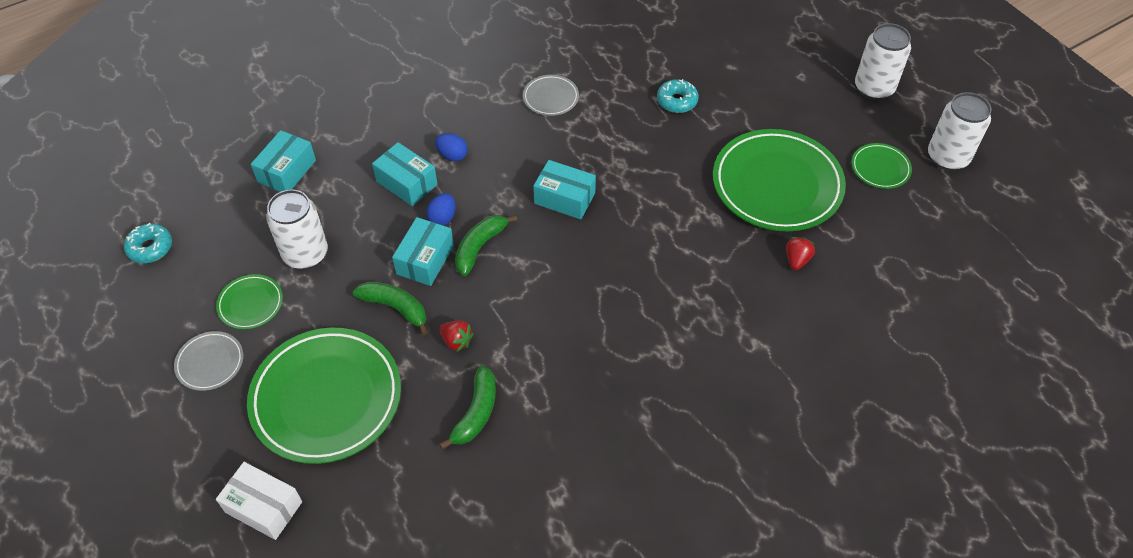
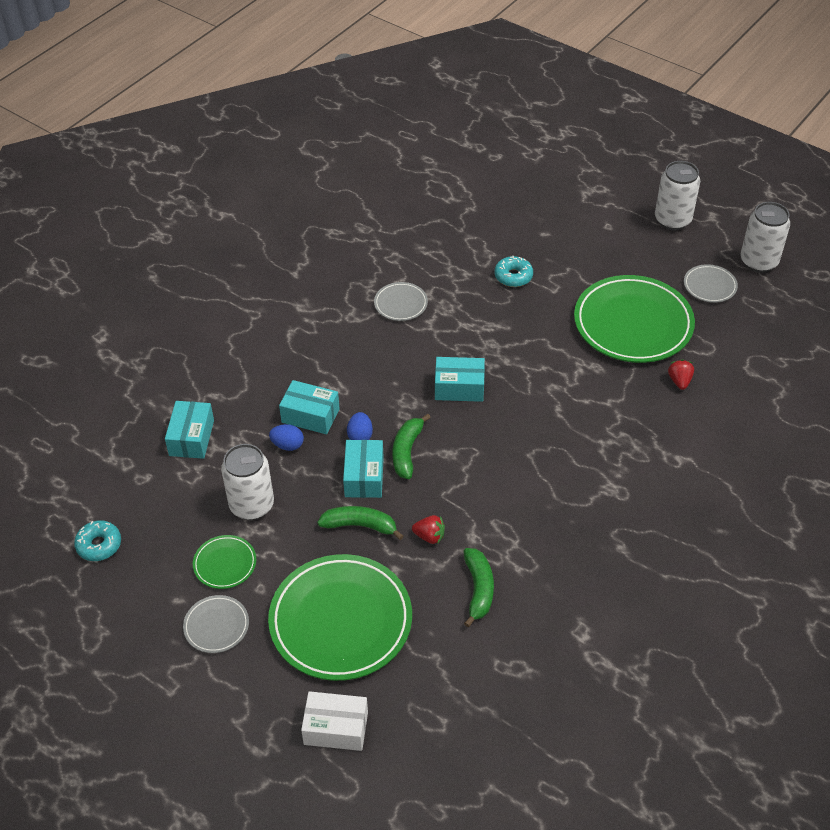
camera: 20 degrees left, 5 degrees down
(452, 155) = (339, 379): blue egg -> blue egg (287, 445)
(880, 168) = (709, 286): green plate -> grey plate

